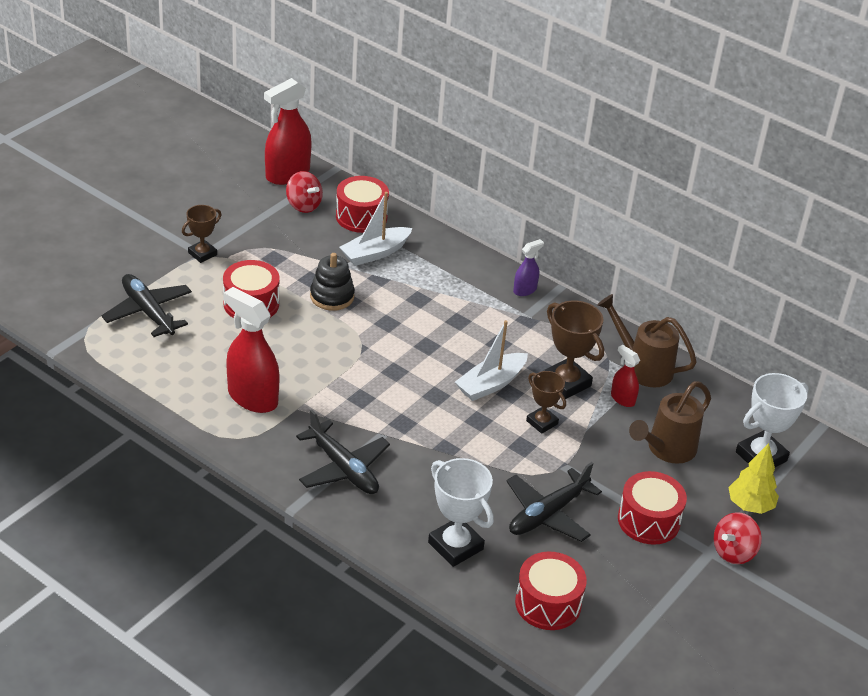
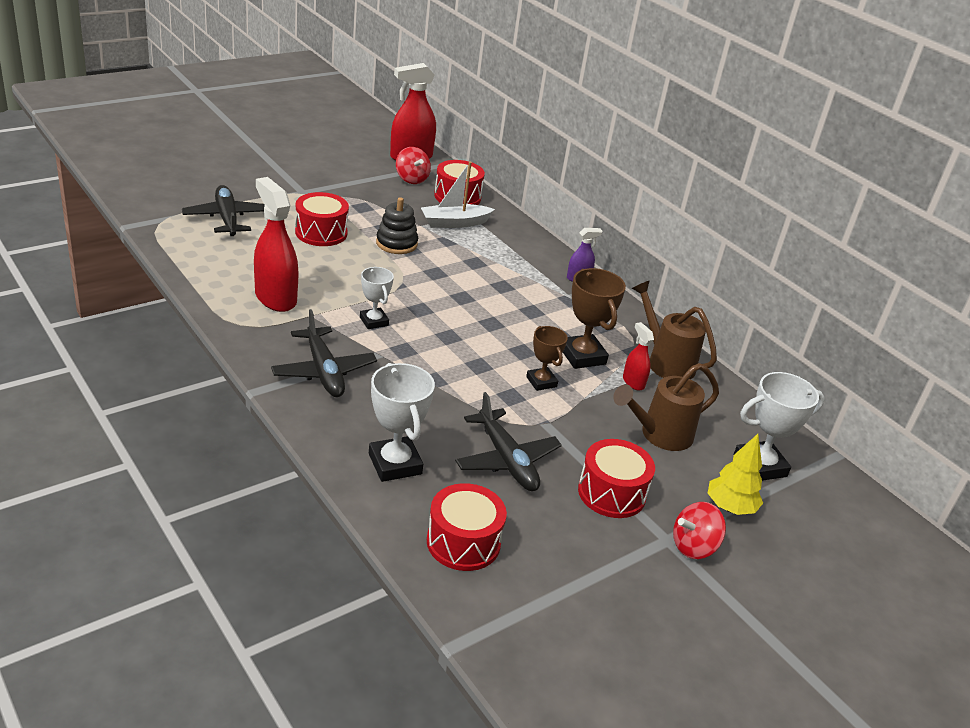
camera: 15 degrees right, 5 degrees down
(202, 254) = (302, 191): brown trophy -> none
(359, 398) = (374, 321): none -> white trophy
(491, 384) = (507, 340): white boat -> none
(547, 514) = (506, 460): black plane -> black plane turned 90 degrees counterclockwise

